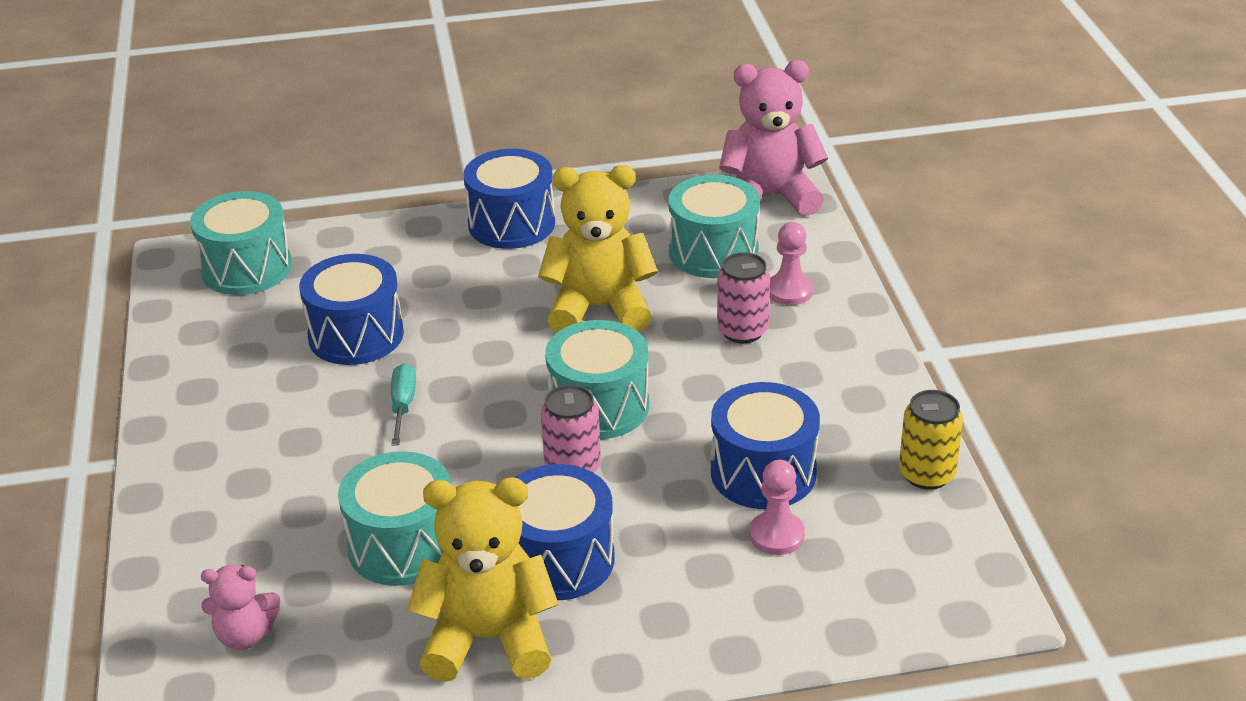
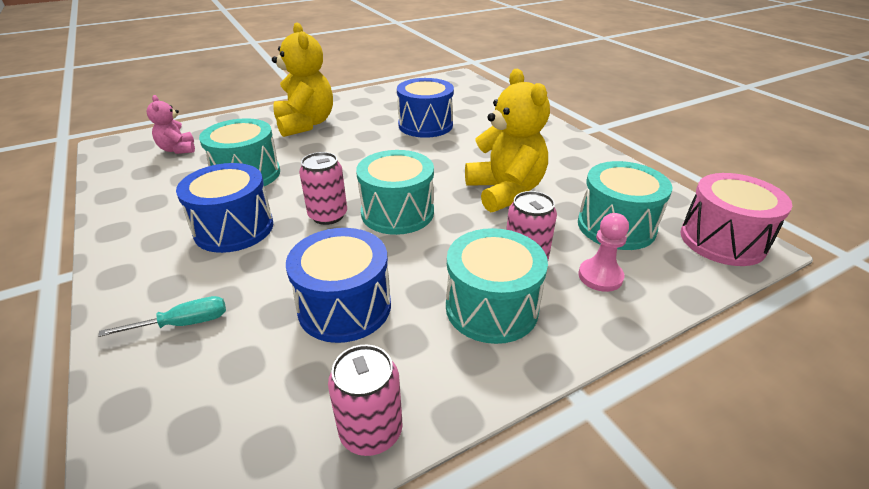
camera: 70 degrees right, 0 degrees up
(246, 268) = (462, 91): turquoise drum -> turquoise drum (491, 308)
(403, 405) = (370, 149): turquoise screwdriver -> turquoise screwdriver (184, 323)
(488, 639) = (160, 218): yellow teddy bear -> yellow teddy bear (305, 124)
(511, 224) = (568, 145): blue drum -> none
(769, 197) = (722, 240): pink teddy bear -> pink drum
(776, 535) = (264, 330): pink pawn -> none
(927, 474) = (371, 431): yellow can -> pink can

